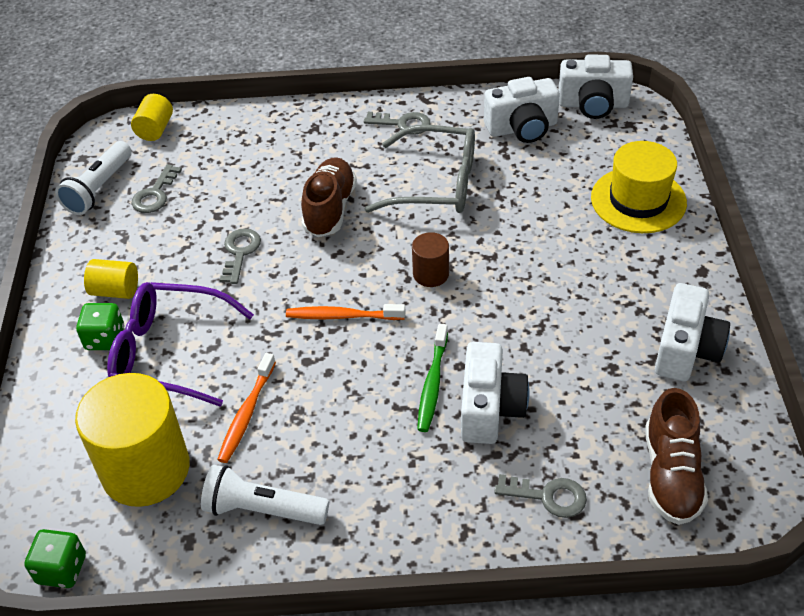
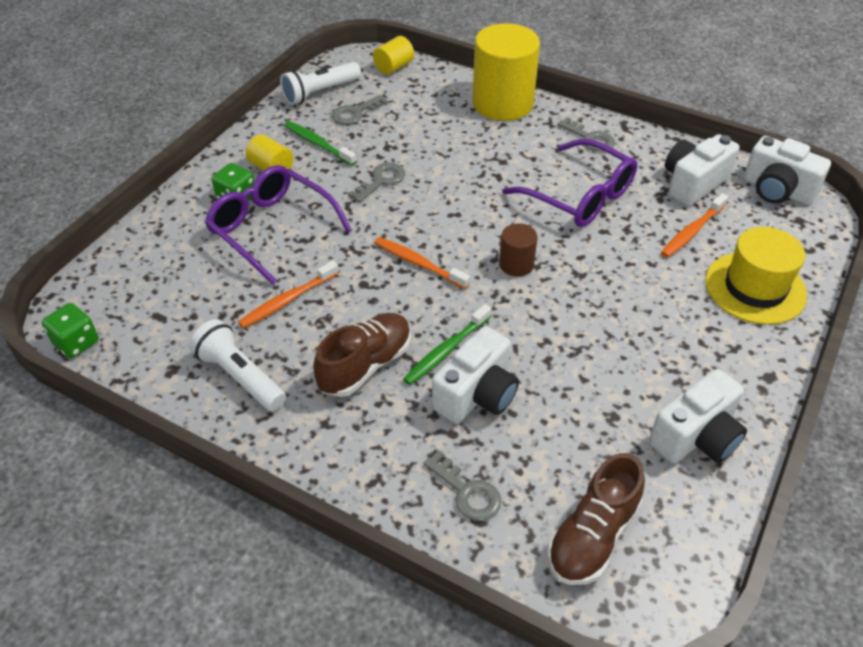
camera: 30 degrees right, 0 degrees up
(143, 243) = (318, 144): none -> green toothbrush
(145, 469) = (186, 303): yellow cylinder -> yellow cylinder (502, 103)
(330, 209) = (476, 178): brown shoe -> brown shoe (365, 365)
(436, 183) = (579, 196): grey glasses -> purple glasses
(522, 128) = (693, 183): white camera -> white camera turned 120 degrees clockwise
(553, 173) = (692, 231): none -> orange toothbrush

